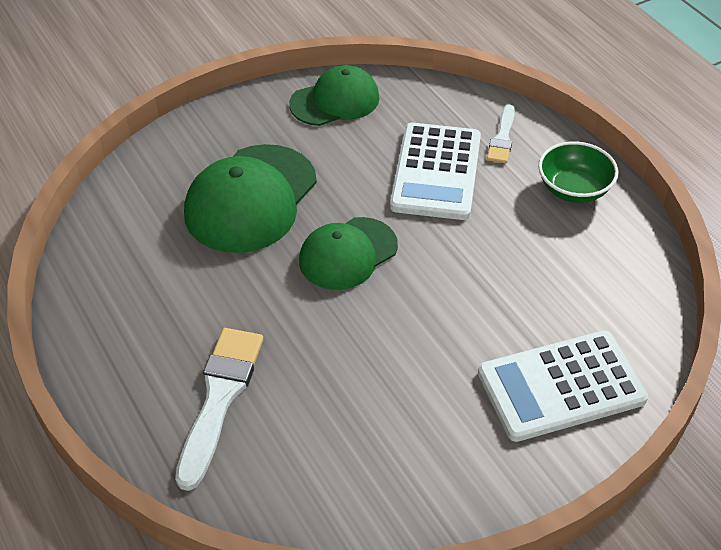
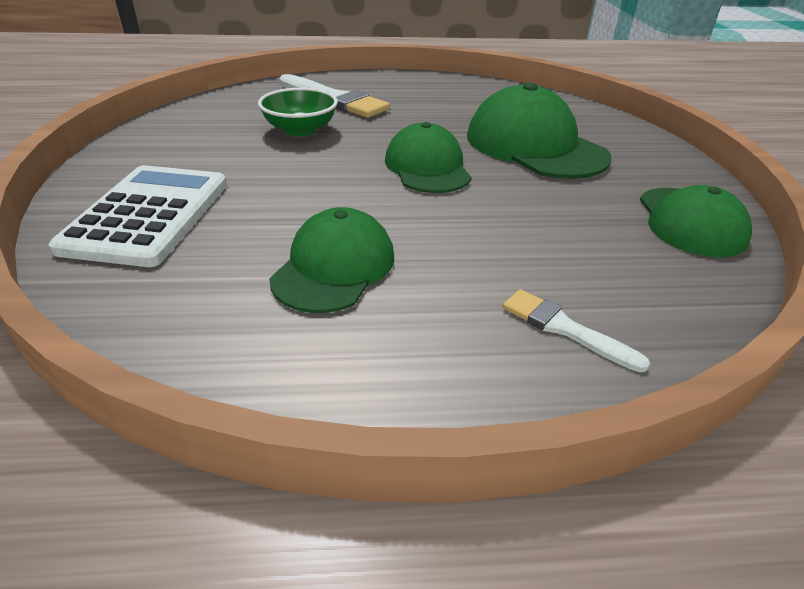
camera: 115 degrees right, 10 degrees down
(436, 172) = (517, 248): white calculator -> none
(529, 248) = (334, 267): none -> green cap
(573, 189) = (405, 353): green bowl -> green bowl (300, 130)

